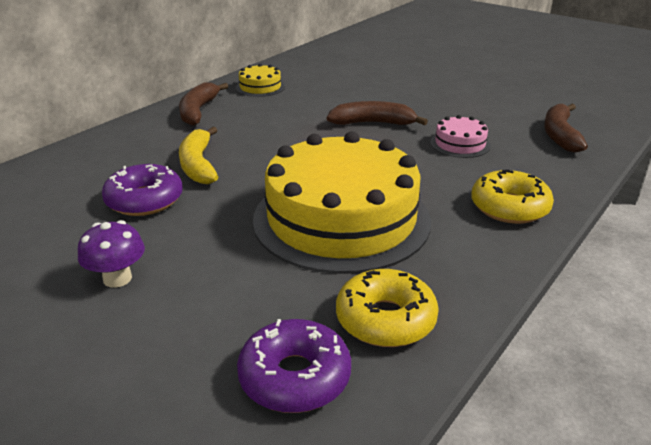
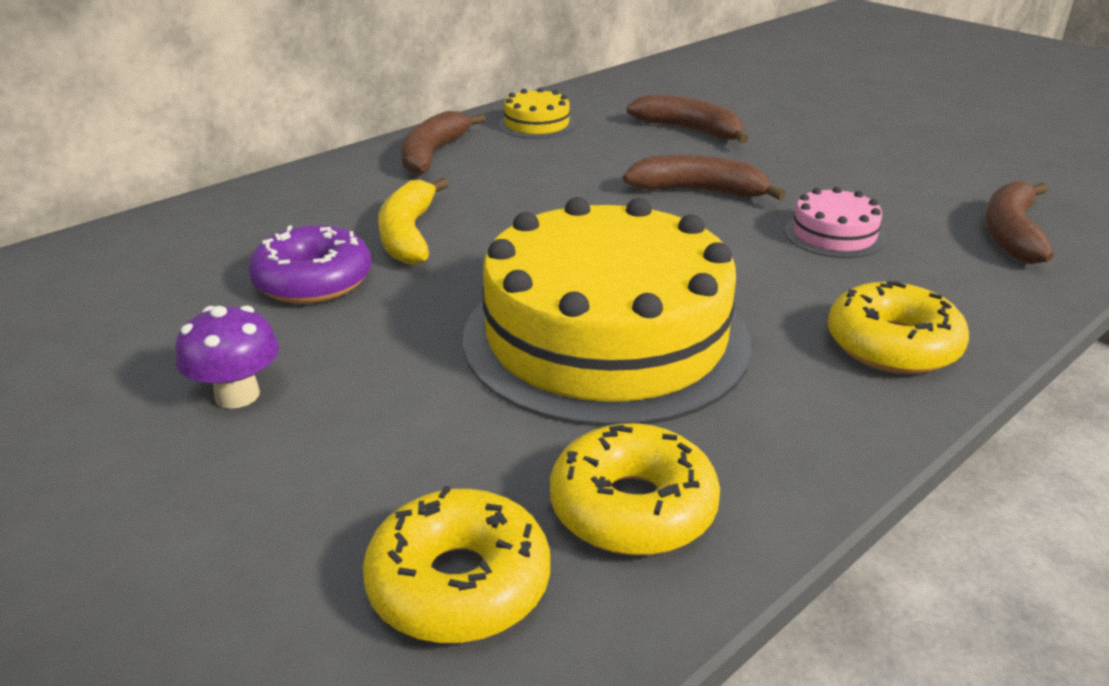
camera: 10 degrees right, 0 degrees up
(295, 377) = (459, 584): purple donut -> yellow donut
(357, 84) = (690, 130): none -> brown banana

